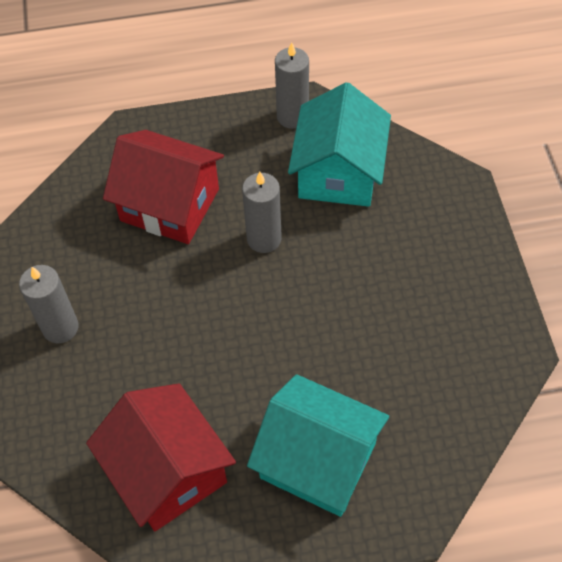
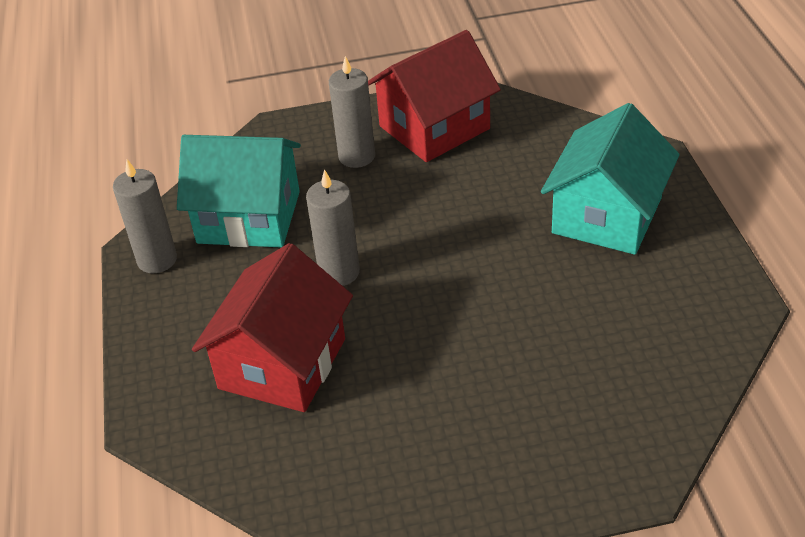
camera: 90 degrees left, 15 degrees down
(60, 327) = (472, 454): grey candle -> grey candle (357, 156)
(167, 472) = (645, 327): red house -> red house (434, 127)

